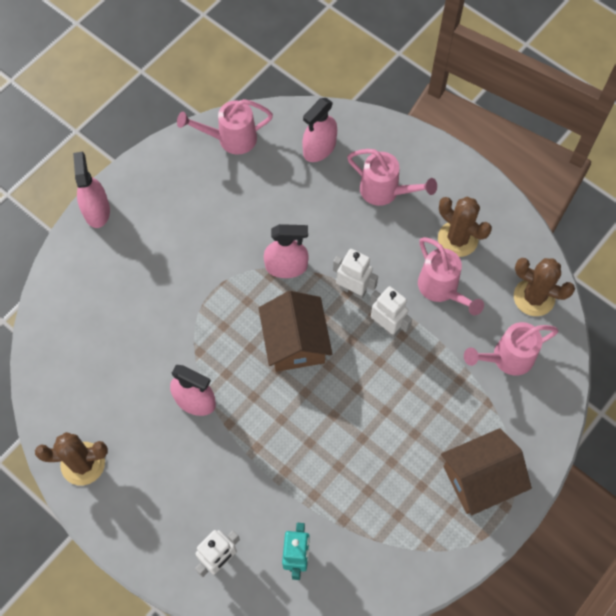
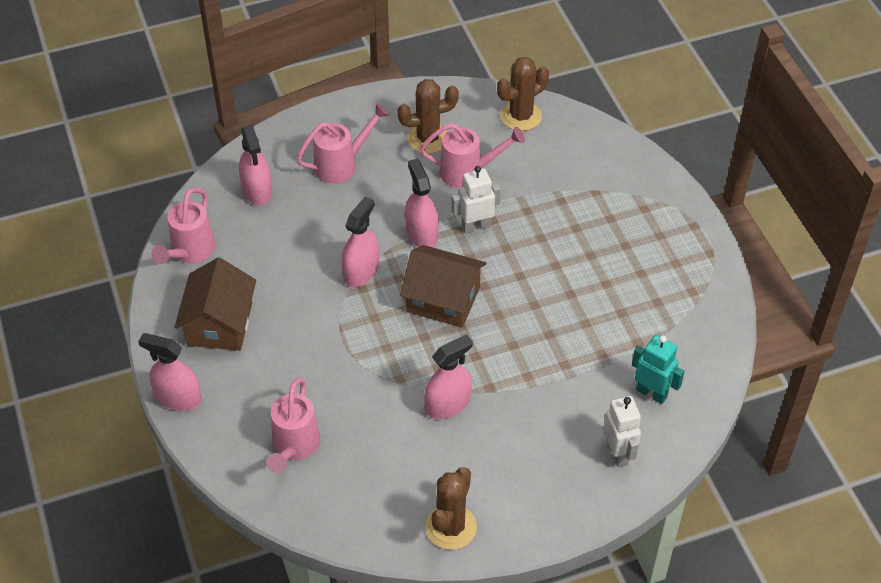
camera: 60 degrees left, 15 degrees down
(352, 289) = (422, 233): white robot -> pink spray bottle
(480, 478) = (659, 230): brown house -> brown house (219, 324)
(507, 358) = (563, 160): pink watering can -> pink watering can (294, 447)

